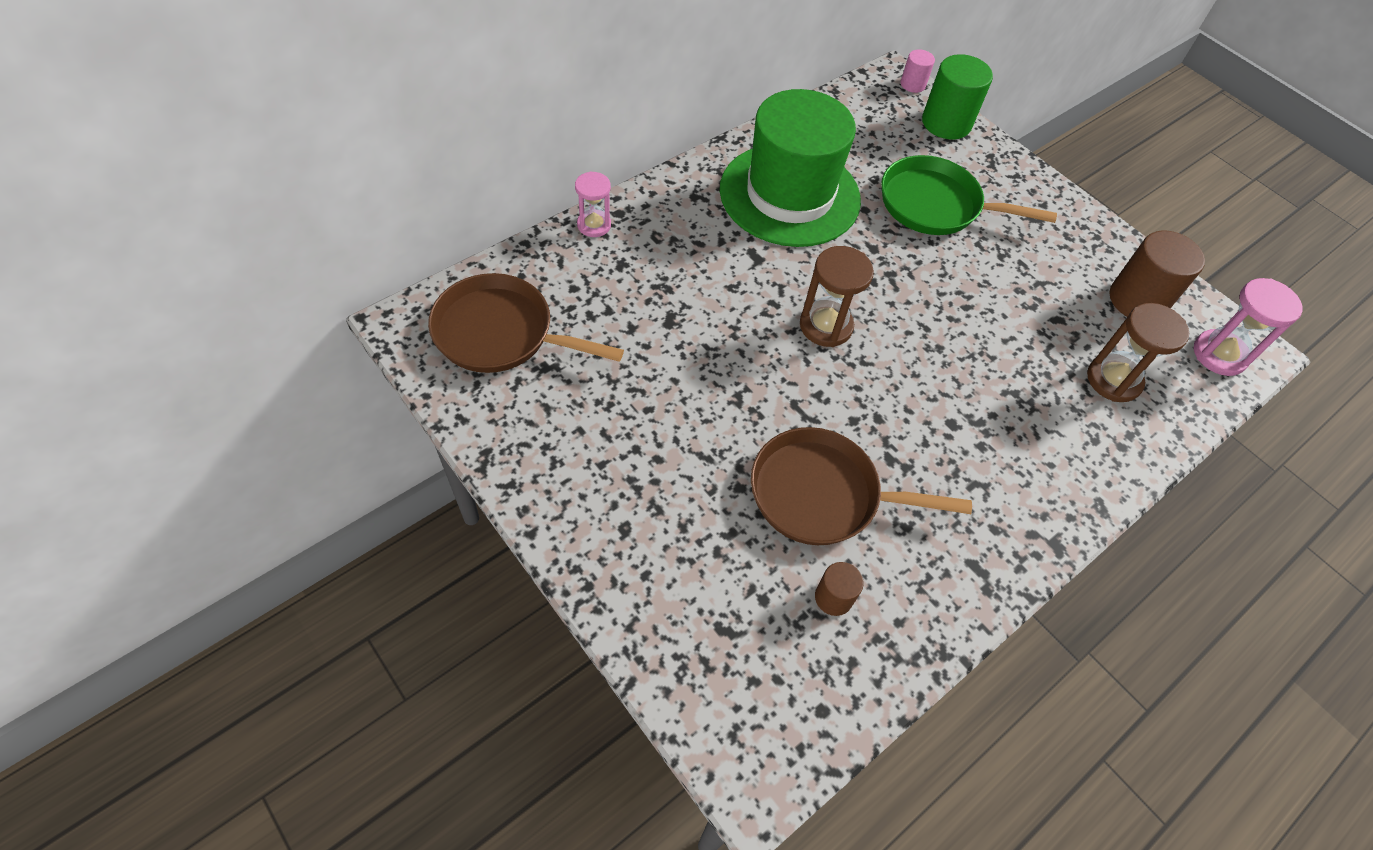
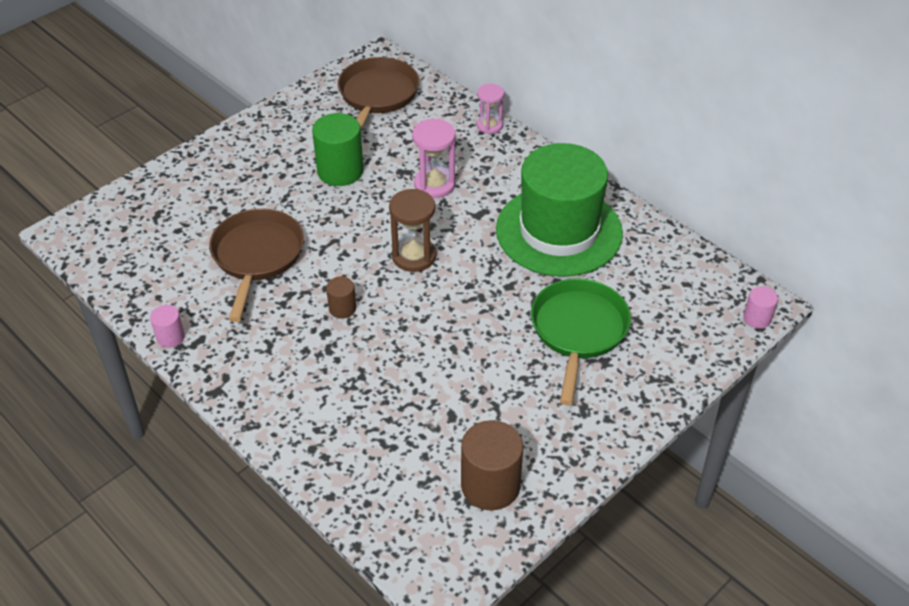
camera: 90 degrees right, 10 degrees down
(833, 597) = (177, 263): brown cylinder -> brown cylinder (342, 308)
(946, 123) = (705, 344): green cylinder -> green cylinder (340, 171)
(973, 602) = (170, 337): none -> pink cylinder
(1113, 380) = (385, 451): brown hourglass -> none
(1219, 355) = (430, 549): pink hourglass -> pink hourglass (434, 184)

